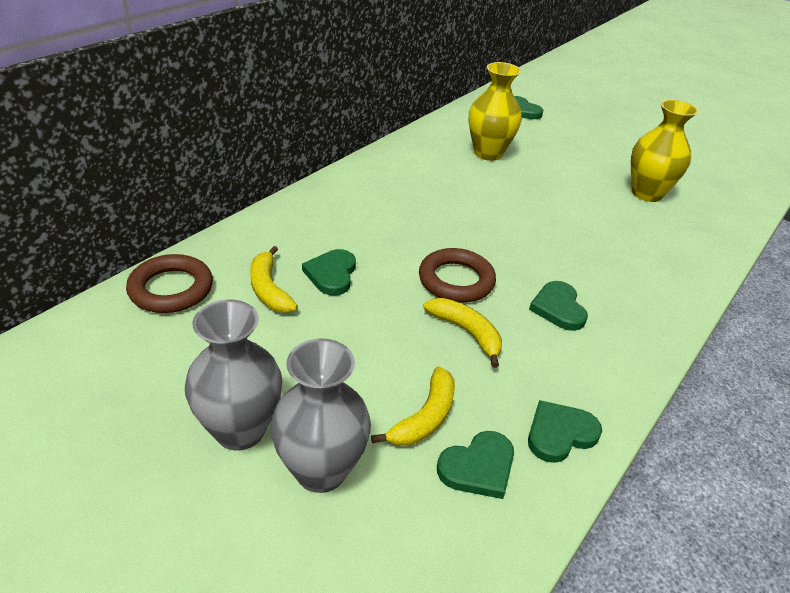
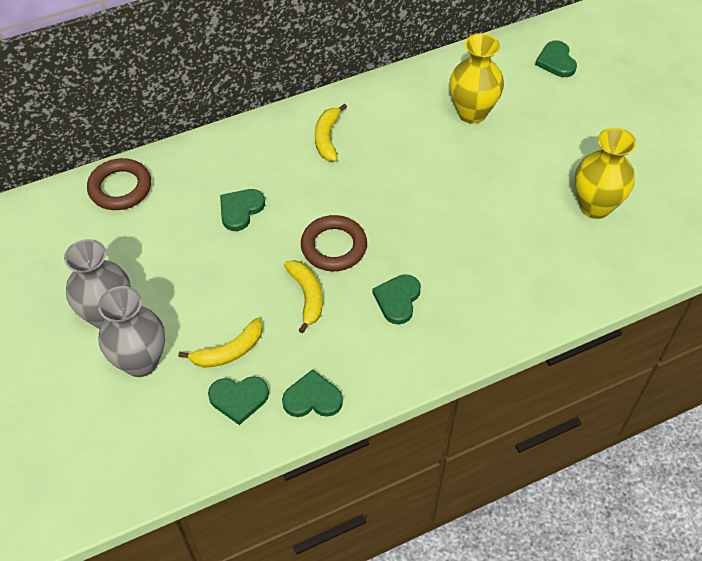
camera: 30 degrees right, 15 degrees up
(269, 289) = (187, 209): yellow banana -> yellow banana (327, 138)

